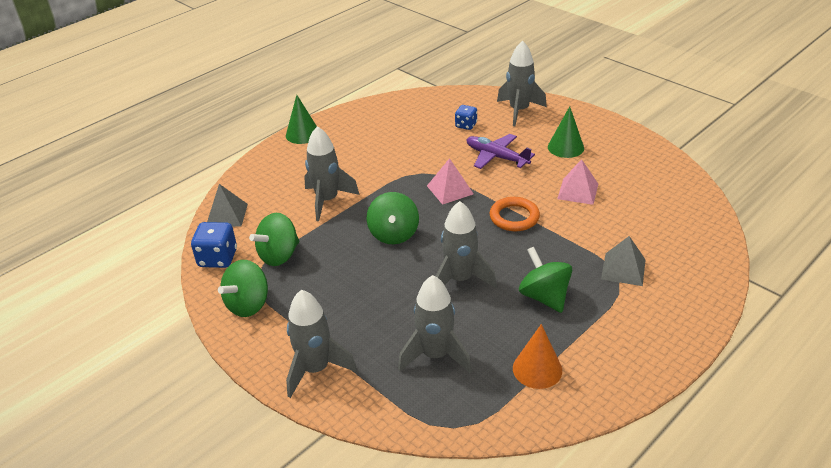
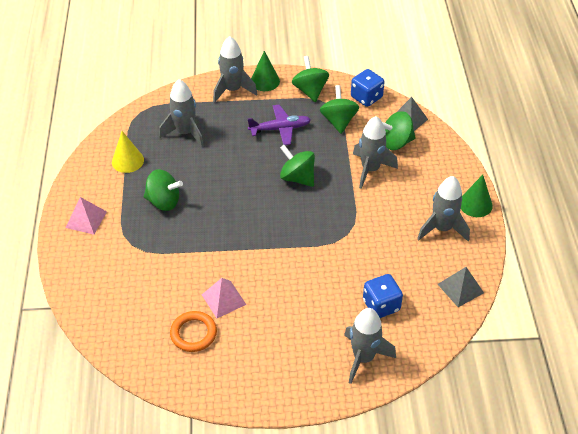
camera: 130 degrees right, 10 degrees up
(271, 205) = (396, 142): none -> green spinning top
(450, 189) = (309, 234): pink pyramid -> pink pyramid (86, 219)
(460, 279) = (222, 178): grey rocket -> grey rocket (442, 228)
(466, 125) = (381, 305): blue dice -> blue dice, size x1.57
(497, 157) = (316, 289): purple plane -> purple plane (280, 129)
(514, 217) = (241, 243): orange ring -> orange ring (193, 333)
(537, 369) = (127, 161): orange cone -> yellow cone
(565, 147) = (278, 341): green cone -> green cone (265, 81)
(623, 269) = (134, 253): grey pyramid -> grey pyramid (460, 288)

